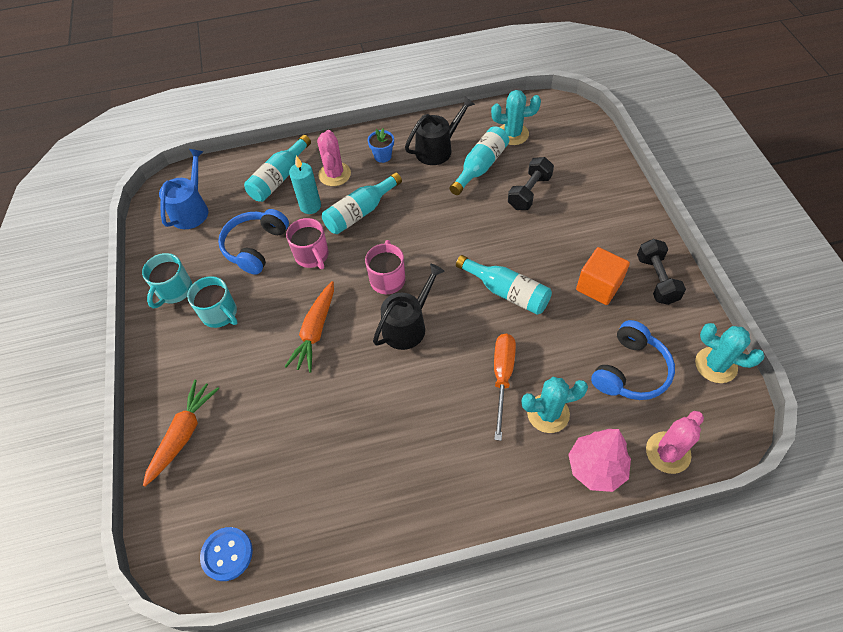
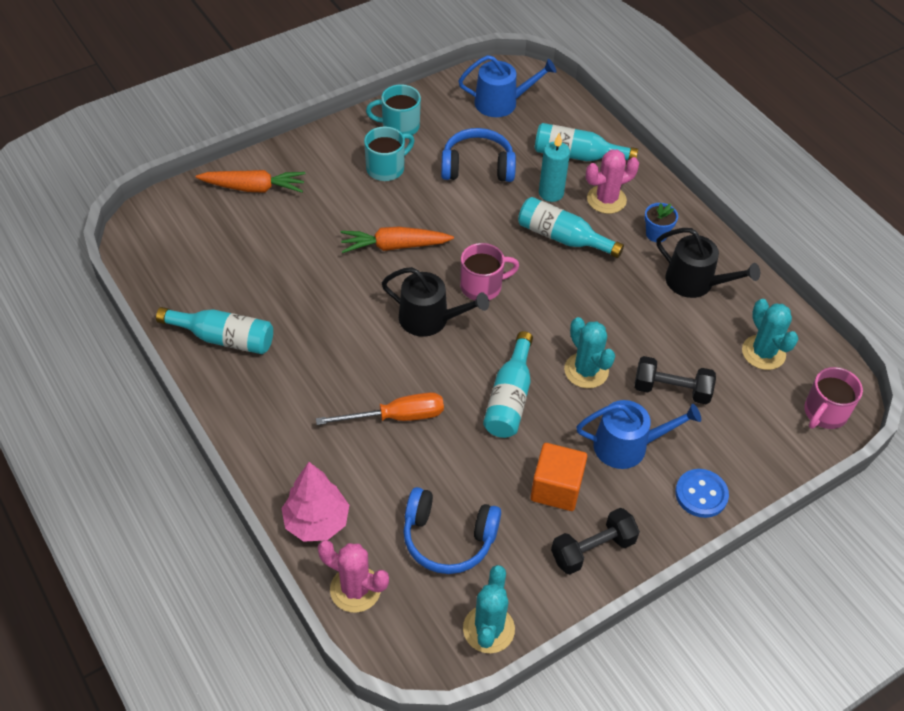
camera: 65 degrees right, 5 degrees down
(220, 314) = (386, 168): turquoise mug -> turquoise mug turned 150 degrees counterclockwise
(227, 554) = (155, 255): blue button -> blue button (701, 494)
(312, 256) = (485, 215): pink mug -> pink mug (824, 413)
(480, 167) = (688, 331): turquoise bottle -> turquoise bottle (224, 338)
(548, 413) = (366, 467): turquoise cactus -> turquoise cactus (586, 370)
(571, 232) = (627, 446): none -> blue watering can

